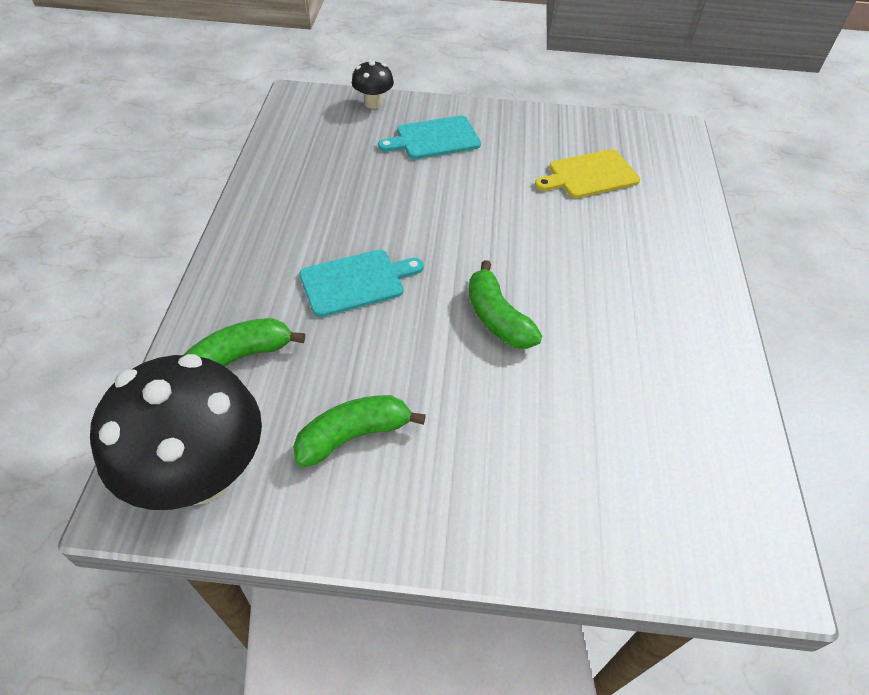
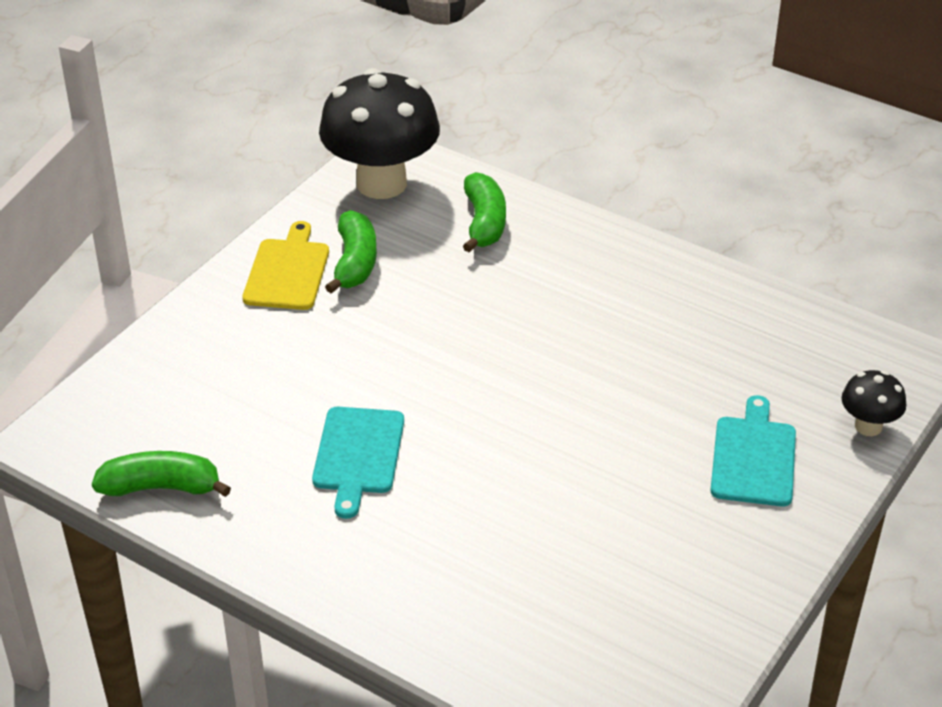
camera: 120 degrees right, 10 degrees down
(356, 282) = (530, 313): turquoise cutting board -> turquoise cutting board (358, 455)
(497, 318) = (413, 392): green banana -> green banana (161, 487)
(590, 175) = (591, 582): yellow cutting board -> yellow cutting board (287, 271)

